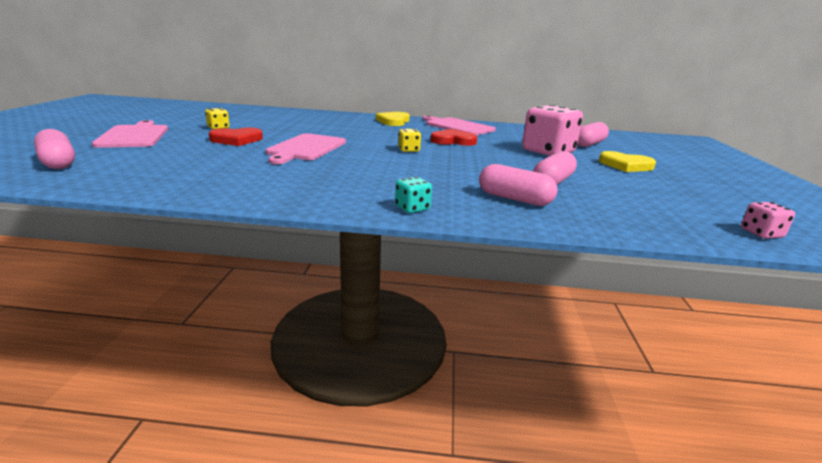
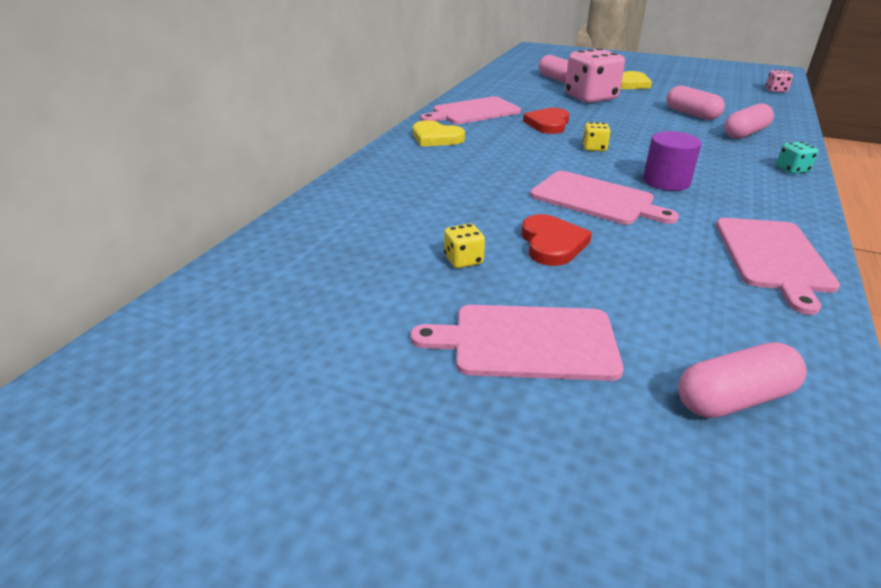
camera: 70 degrees left, 10 degrees up
(211, 183) = (773, 257): none -> pink cutting board
(349, 165) = (666, 181): none -> purple cylinder

